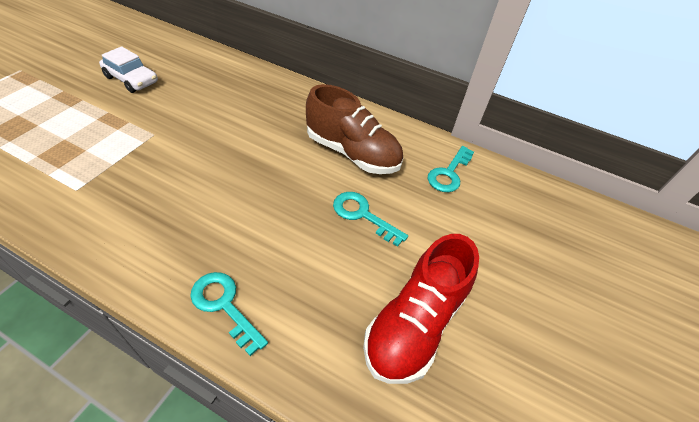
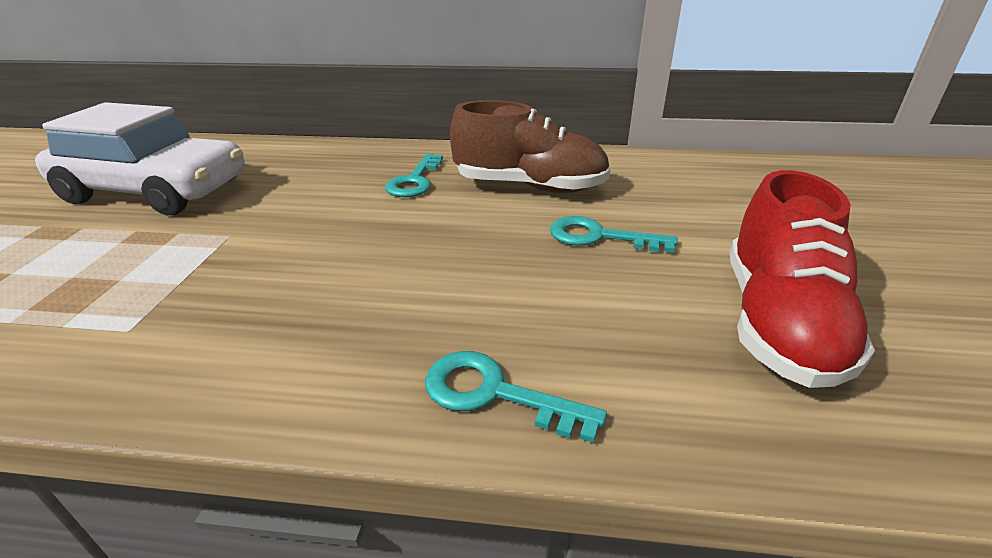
camera: 15 degrees left, 15 degrees down
(131, 79) = (156, 191): white car -> white car, size x1.96
(449, 173) = (661, 175): turquoise key -> turquoise key (415, 181)

